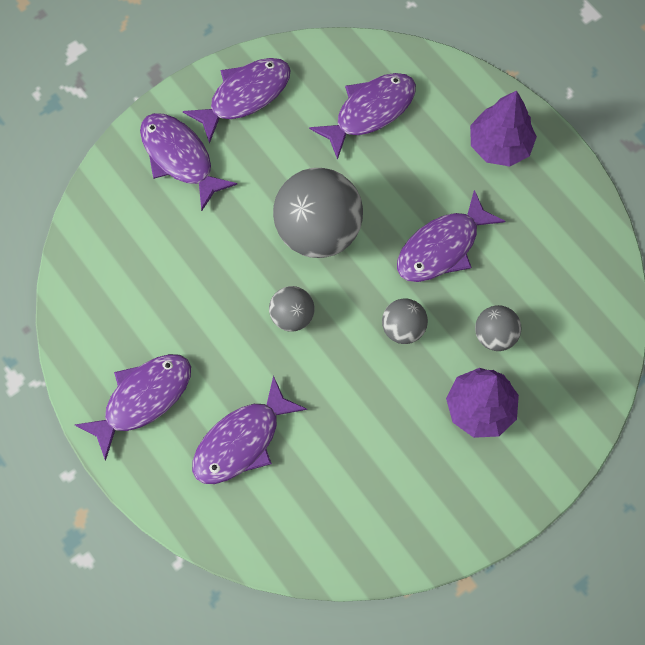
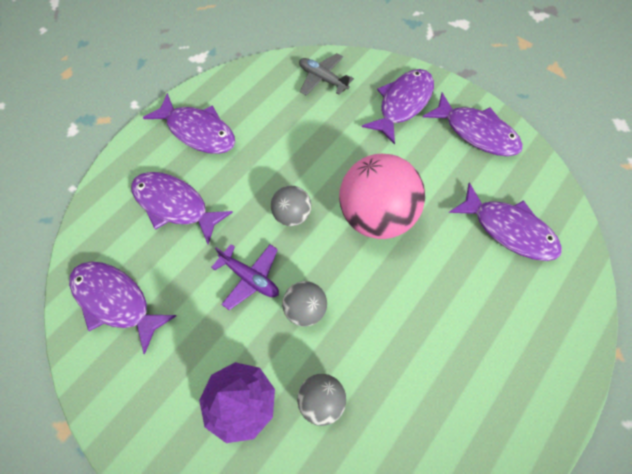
camera: 75 degrees right, 5 degrees down
(110, 235) = (322, 79): none -> grey plane
(318, 231) = (376, 216): grey ball -> pink ball
(354, 375) = (250, 278): none -> purple plane
(442, 247) = (398, 326): purple fish -> purple fish (116, 301)
(499, 145) = (530, 358): purple tree -> none

